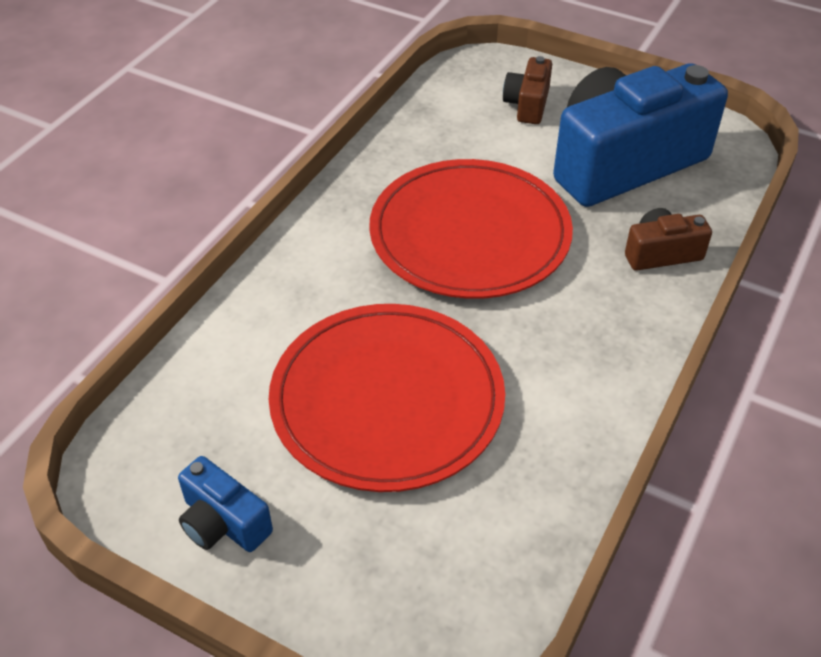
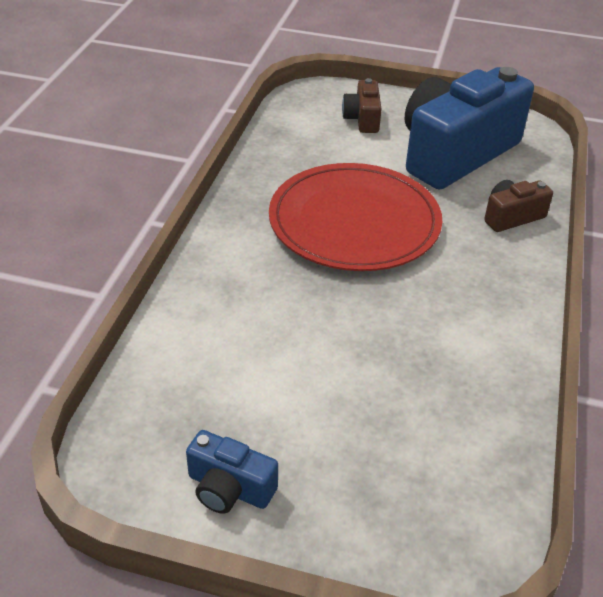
camera: 15 degrees left, 5 degrees down
(387, 400) = (335, 362): red plate -> none

